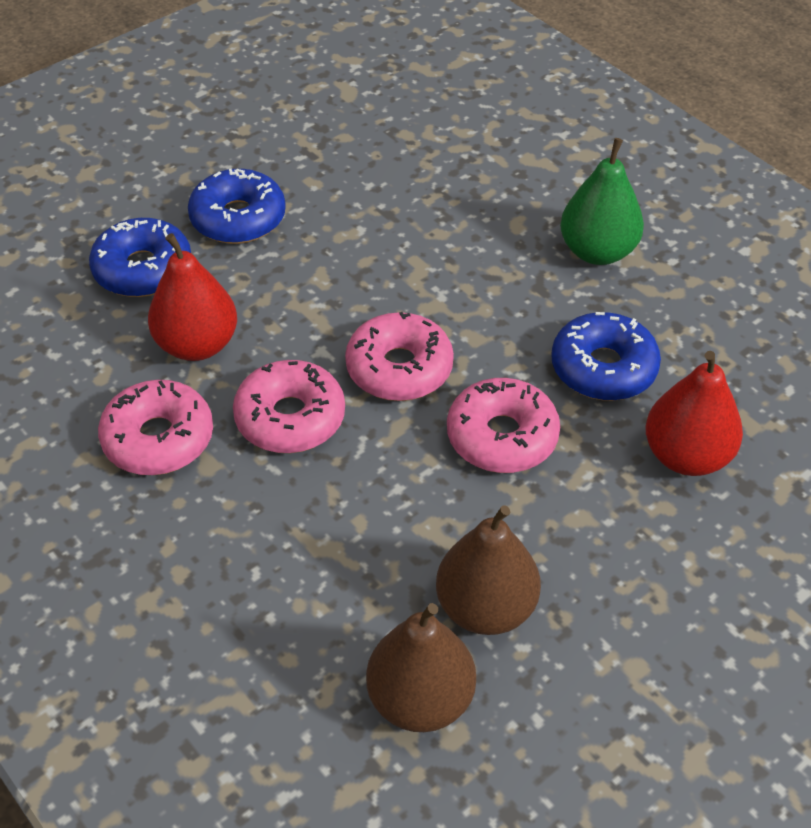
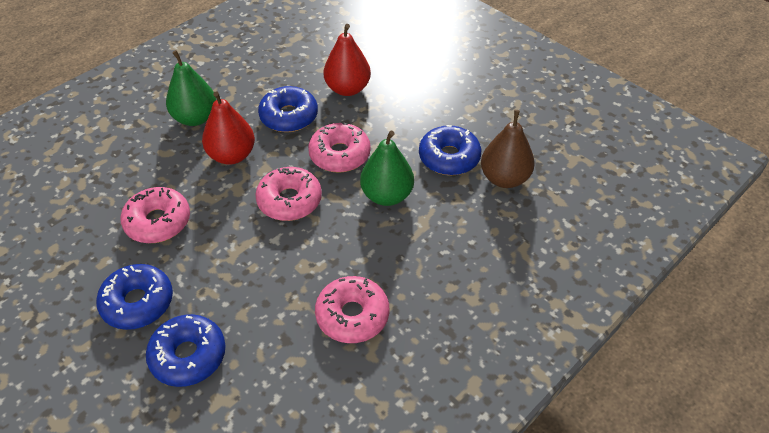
camera: 95 degrees left, 0 degrees up
(197, 345) = (268, 308): red pear -> red pear (232, 155)
(290, 418) = (331, 249): pink donut -> pink donut (158, 222)
(395, 499) = (387, 195): none -> green pear
(485, 608) = (449, 157): brown pear -> blue donut

